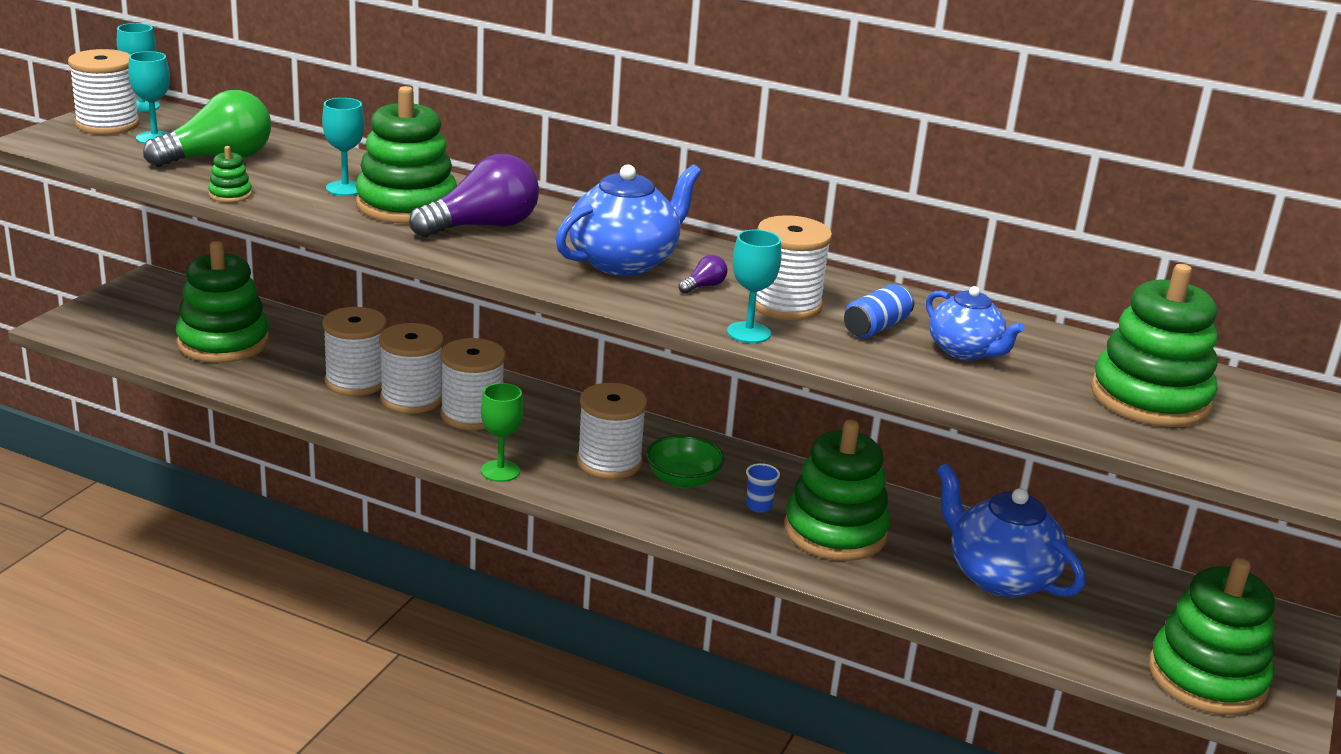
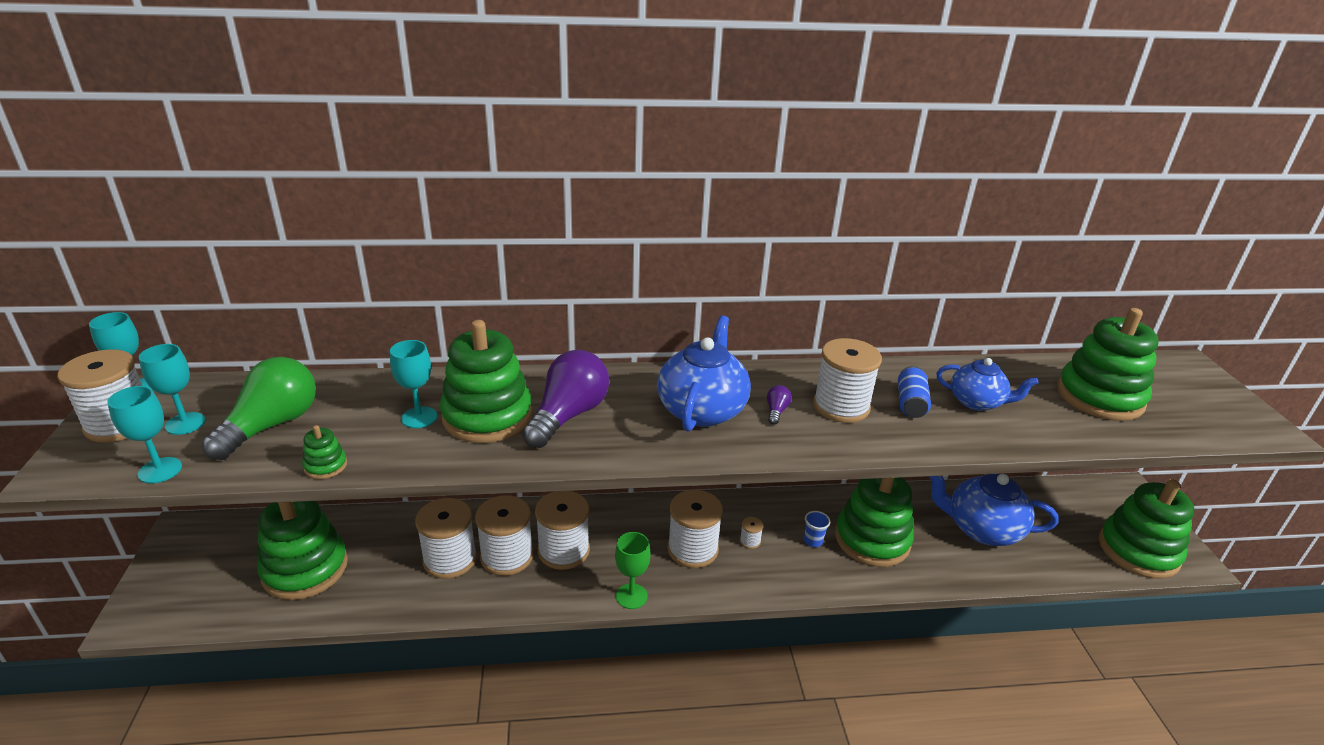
camera: 30 degrees left, 5 degrees up
(683, 480) = (750, 541): green bowl -> white spool
(748, 332) = (853, 444): turquoise goblet -> turquoise goblet (160, 470)

